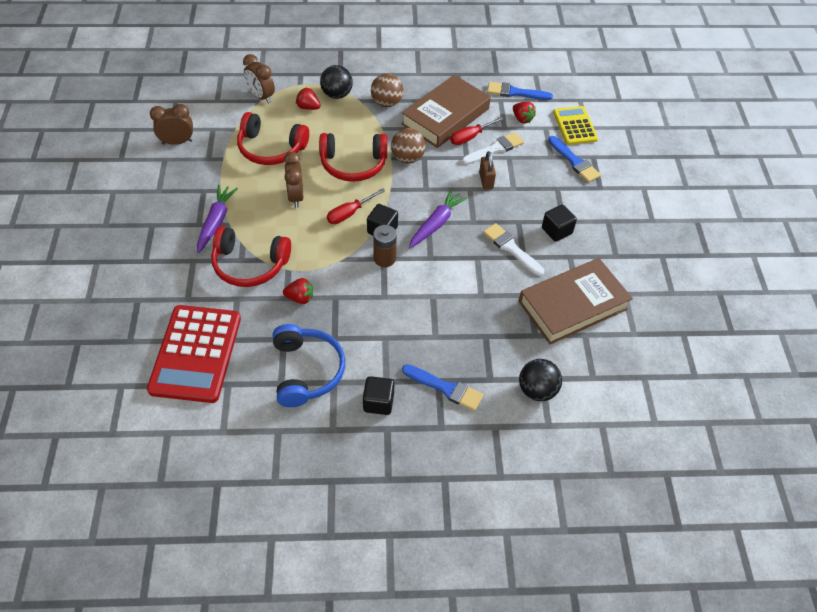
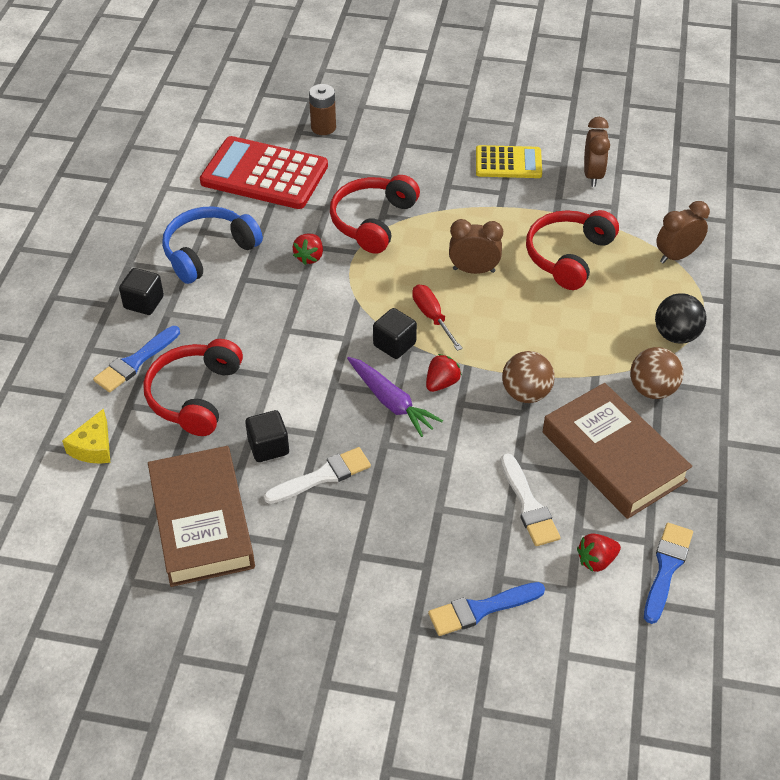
camera: 105 degrees right, 5 degrees down
(216, 222) = (447, 199): purple carrot -> none
(307, 371) = (208, 252): blue headphones -> blue headphones turned 135 degrees clockwise
(308, 107) = (649, 301): red strawberry -> red strawberry (442, 383)
(353, 164) = (523, 333): red headphones -> red headphones (195, 395)
(384, 258) = (346, 339): brown battery -> brown battery (323, 127)
(470, 137) = (561, 479): red screwdriver -> none
(486, 181) = (461, 477): brown padlock -> none
(537, 390) = (93, 447): black ball -> yellow cheese
(556, 231) = (339, 540): black cube -> black cube (268, 447)
(575, 126) = (569, 637): yellow calculator -> yellow calculator (508, 163)

